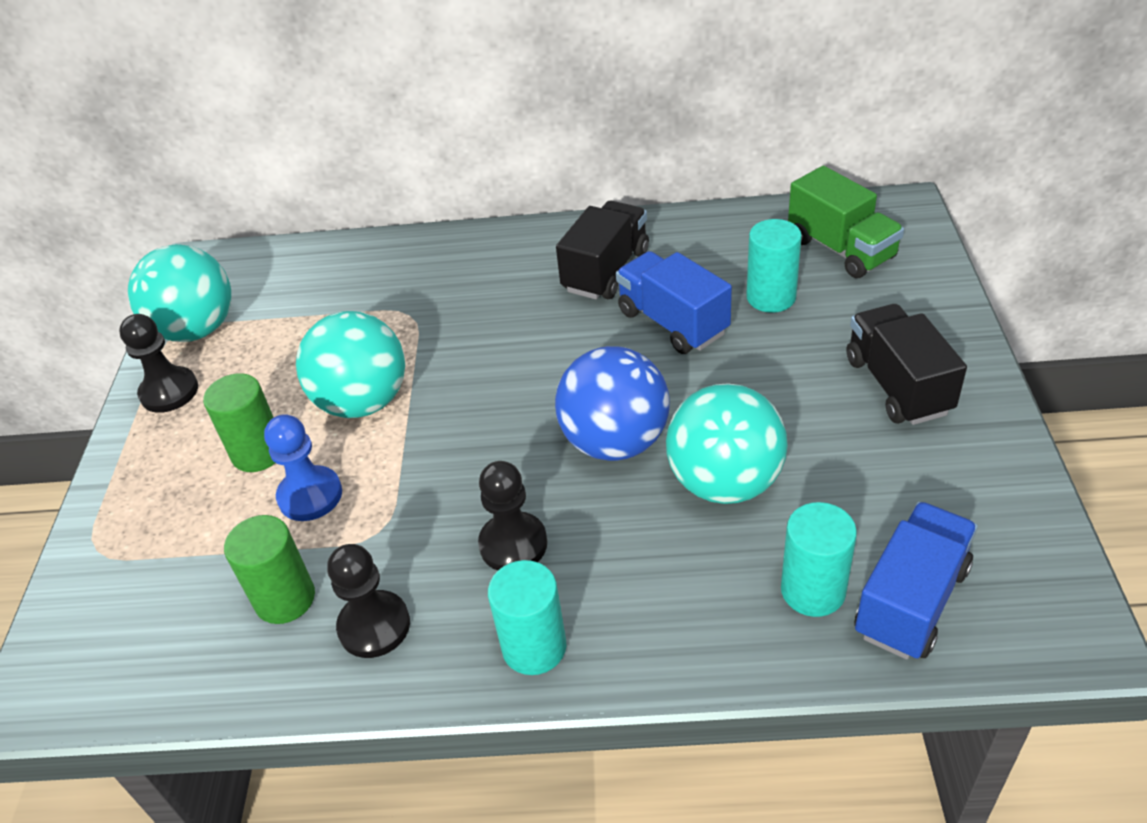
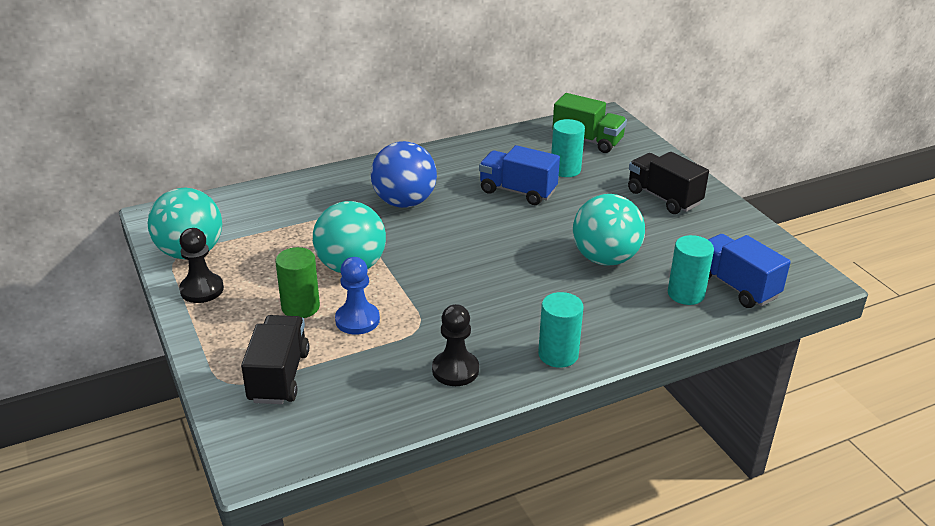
camera: 30 degrees left, 10 degrees down
(285, 599) = (386, 372): green cylinder -> none
(513, 544) = (508, 313): black pawn -> none
(606, 271) = (456, 173): black truck -> black truck (279, 376)
(615, 442) = (529, 253): blue ball -> blue ball (404, 202)
(911, 601) = (736, 286): blue truck -> blue truck turned 45 degrees counterclockwise

